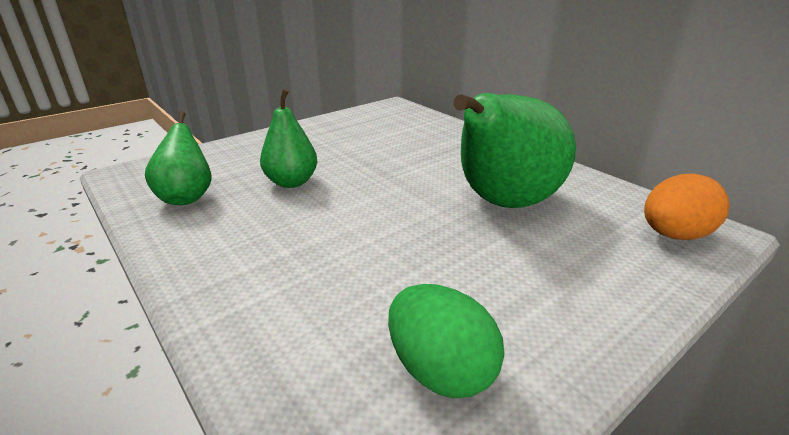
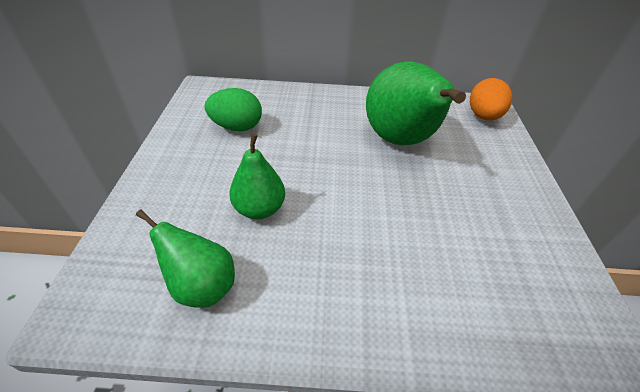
camera: 50 degrees left, 15 degrees up
(440, 370) = (530, 264): green egg -> green egg (237, 127)

